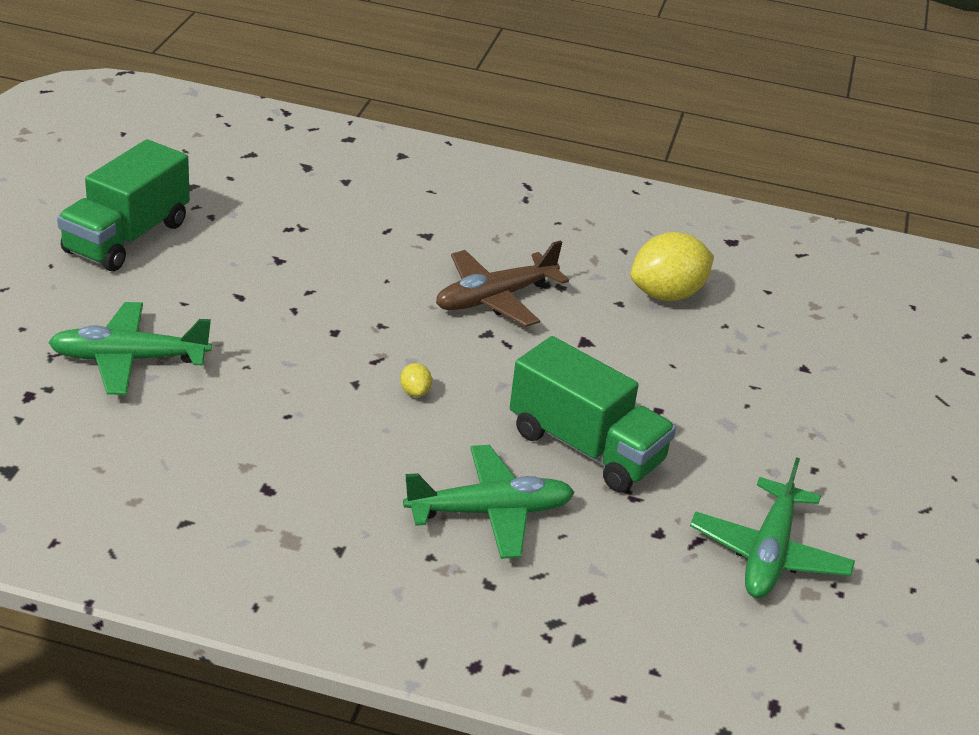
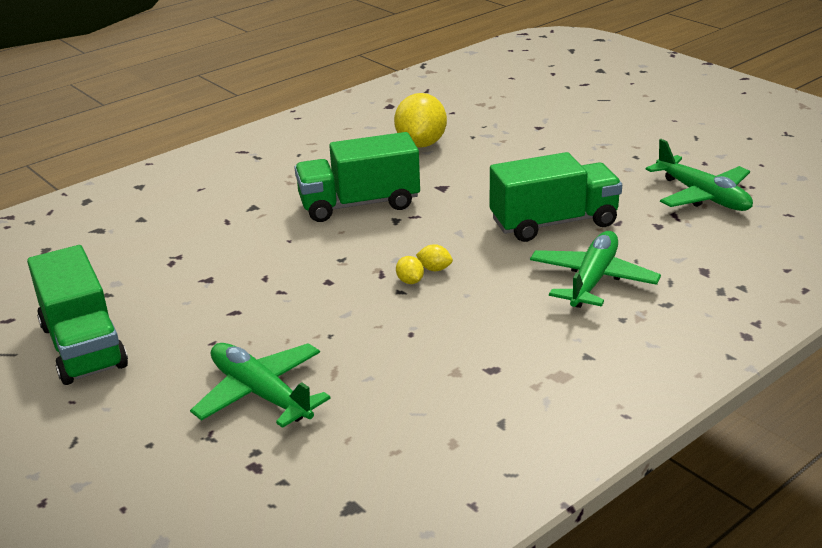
camera: 50 degrees left, 5 degrees down
(128, 359) = (260, 393): green plane -> green plane turned 105 degrees clockwise
(378, 383) = (410, 281): none -> yellow lemon
(494, 298) = (359, 204): brown plane -> green truck

